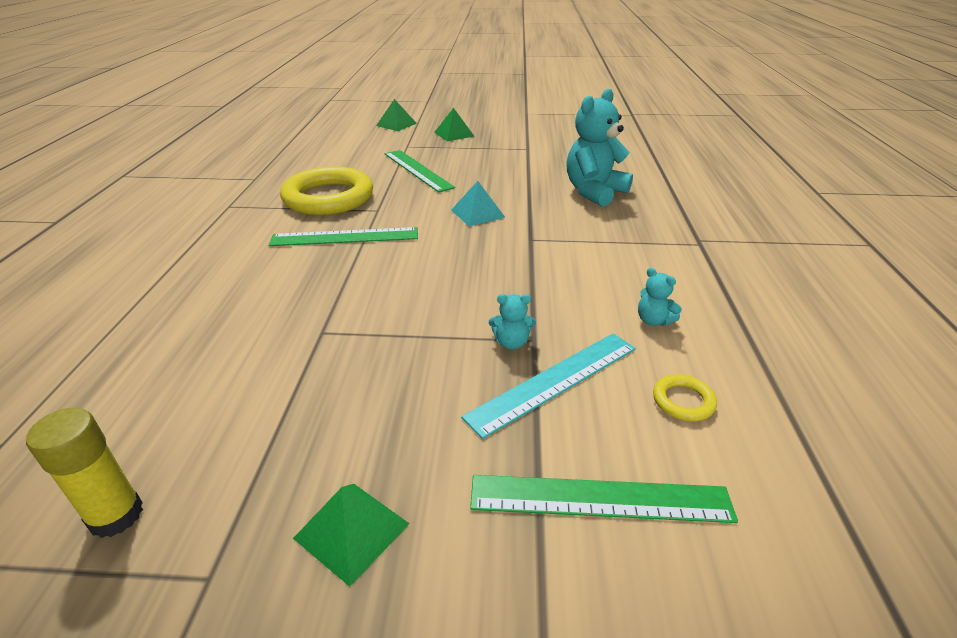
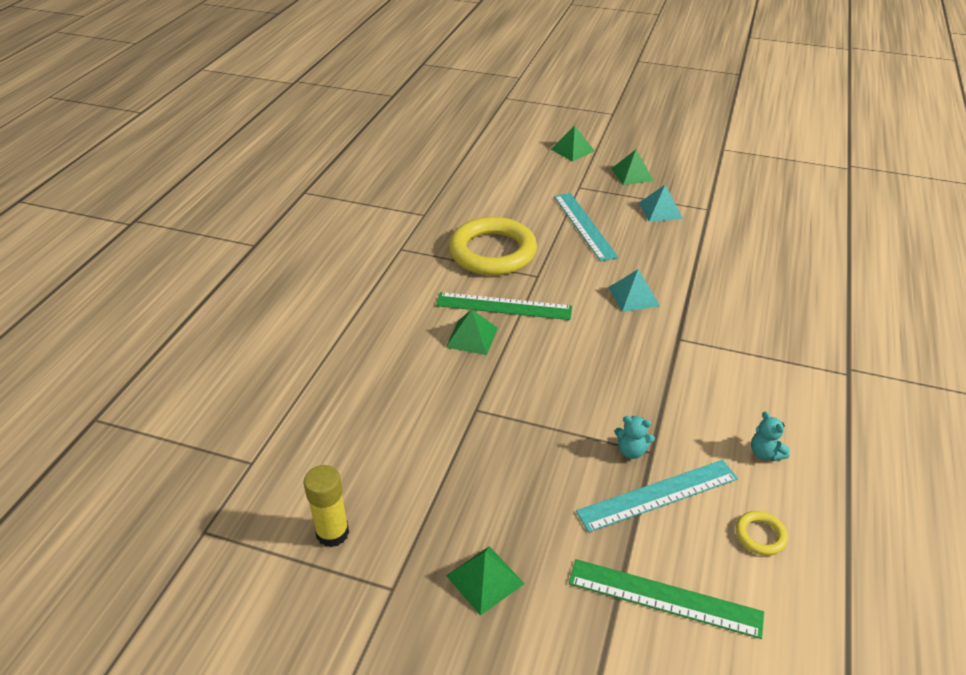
camera: 15 degrees right, 5 degrees up
(312, 267) = (472, 337): none -> green pyramid
(417, 170) = (584, 225): green ruler -> turquoise ruler
(485, 153) = (660, 210): none -> turquoise pyramid
(594, 192) = (762, 286): turquoise teddy bear -> none

